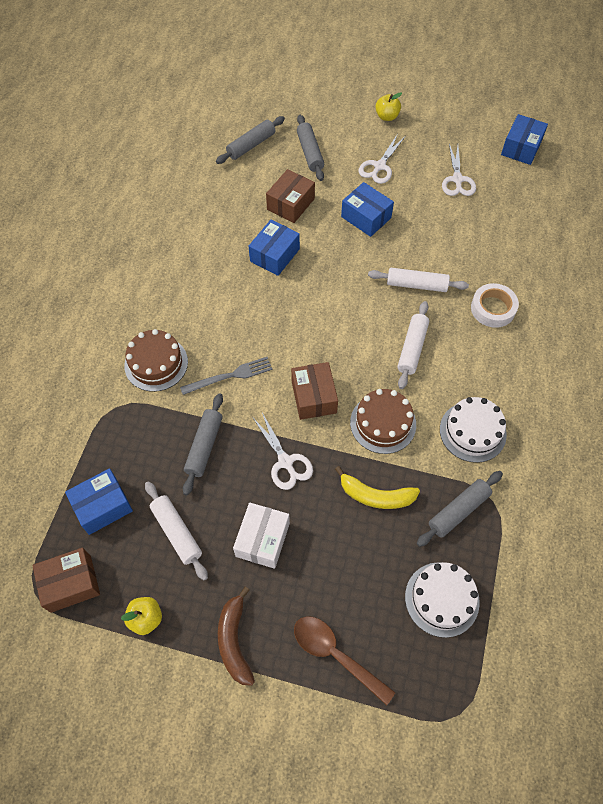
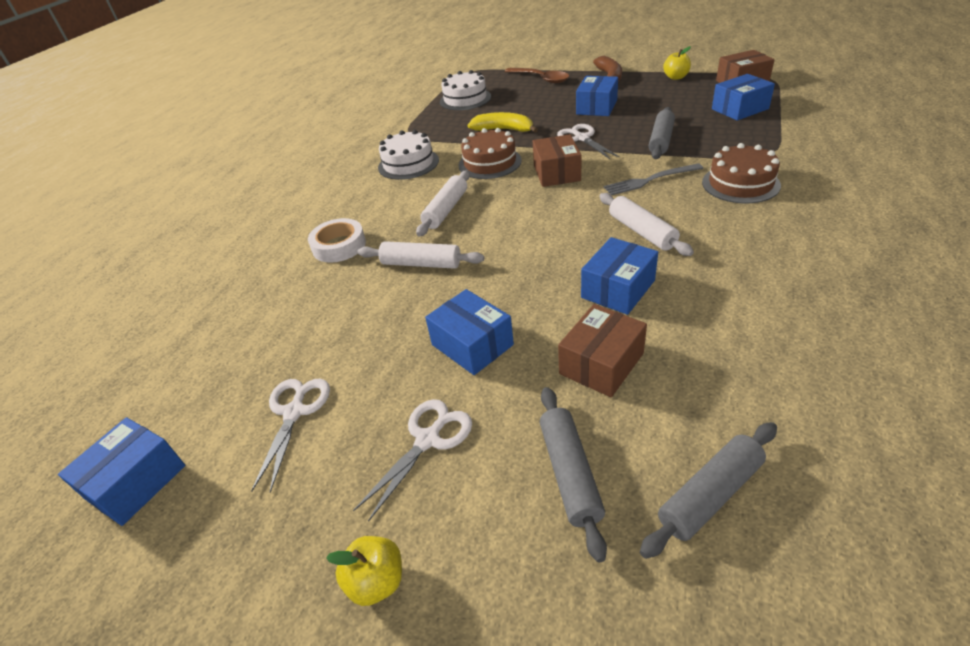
camera: 170 degrees left, 20 degrees down
(177, 532) = (668, 104): white rolling pin -> white rolling pin (641, 232)
(262, 539) = (596, 107): white box -> blue box
(458, 511) = (439, 128): grey rolling pin -> none

